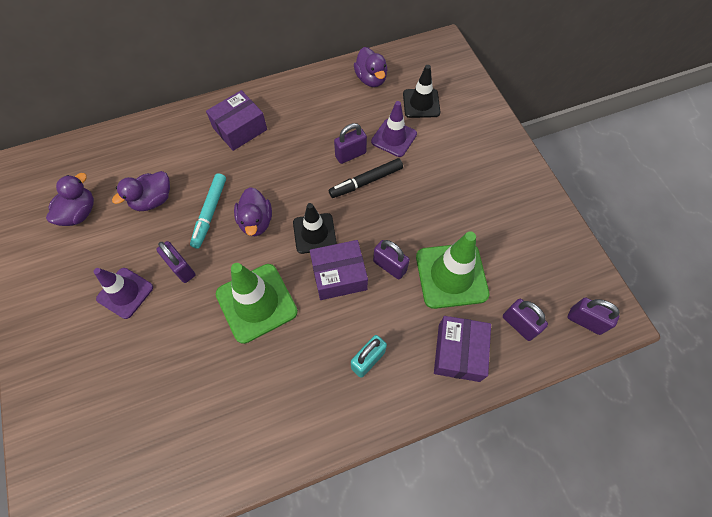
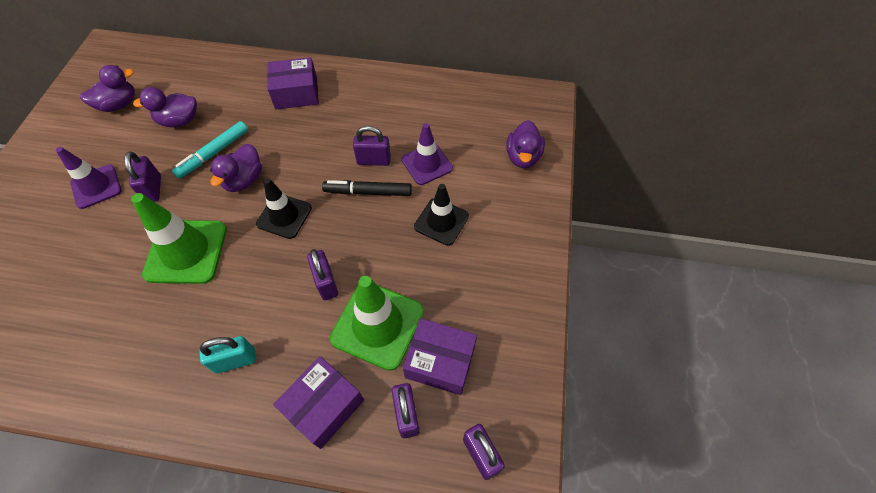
camera: 30 degrees right, 5 degrees down
(339, 275) = (274, 266): purple box -> purple box (440, 361)
(371, 79) = (448, 100): purple duck -> purple duck (523, 157)
(421, 103) = (479, 144): black traffic cone -> black traffic cone (441, 221)

